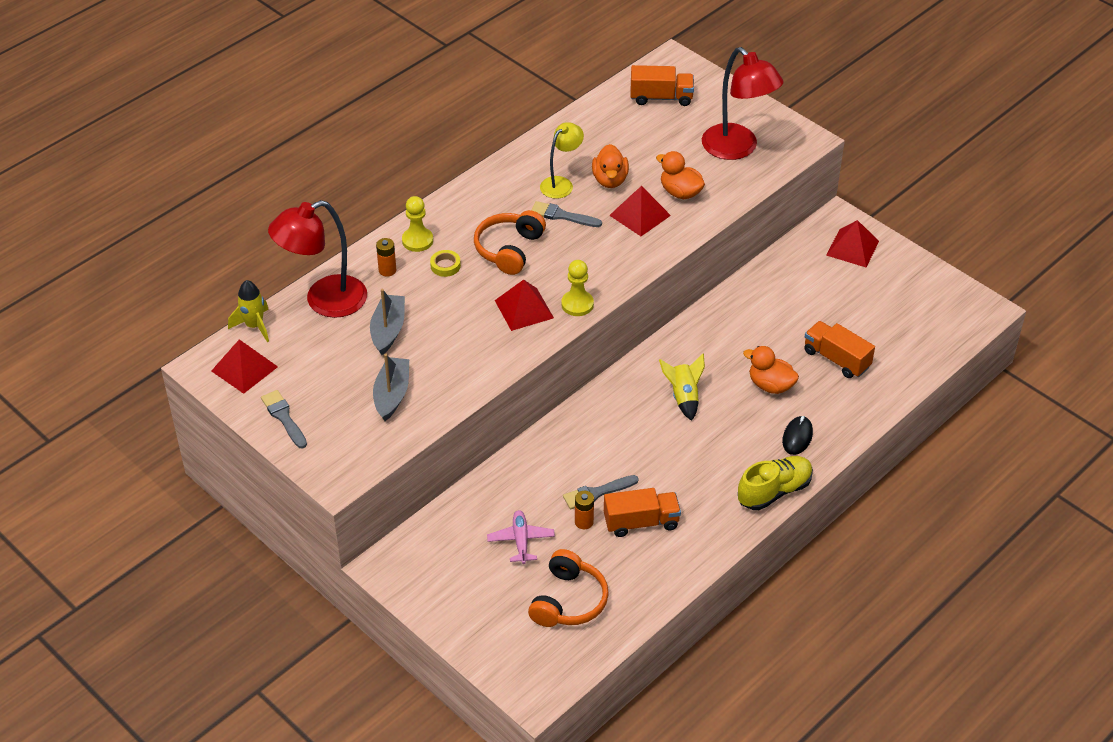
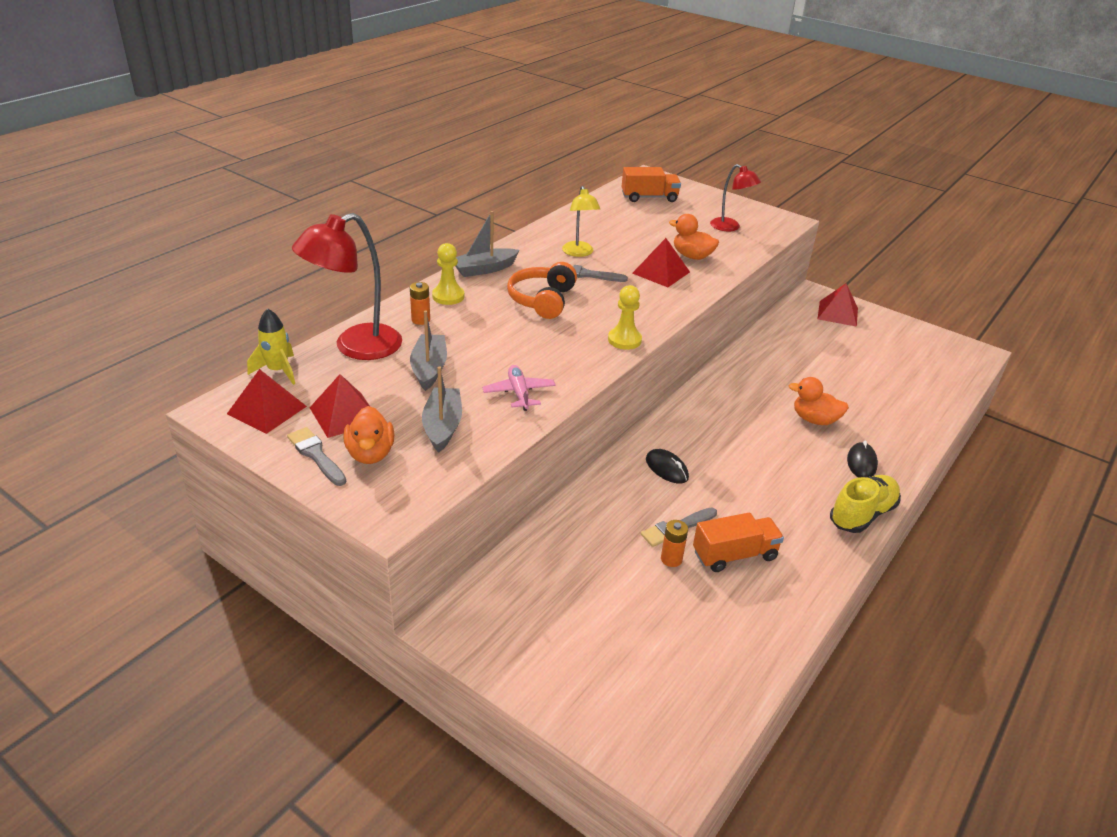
camera: 10 degrees left, 10 degrees down
(445, 266) = (480, 314): yellow tape -> none
(459, 204) = (484, 269): none -> grey boat
(521, 541) = (605, 584): pink plane -> pink plane (519, 393)
(524, 309) = (571, 345): red pyramid -> red pyramid (345, 414)
(561, 184) = (579, 253): yellow lamp -> yellow lamp turned 135 degrees clockwise
(568, 601) = (680, 649): orange headphones -> none
(606, 431) = (666, 468): none -> black mouse
(610, 180) = (624, 249): orange duck -> orange duck (370, 454)
(683, 397) = (734, 434): yellow rocket -> none
(737, 149) = (730, 227): red lamp -> red lamp, size x0.58
(836, 359) = (866, 395): orange truck -> none

